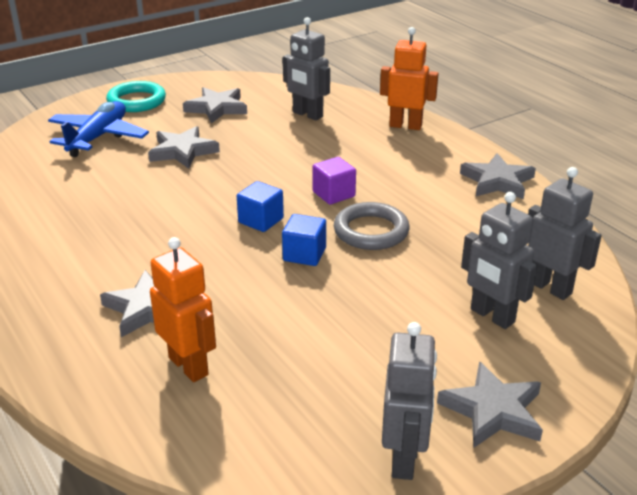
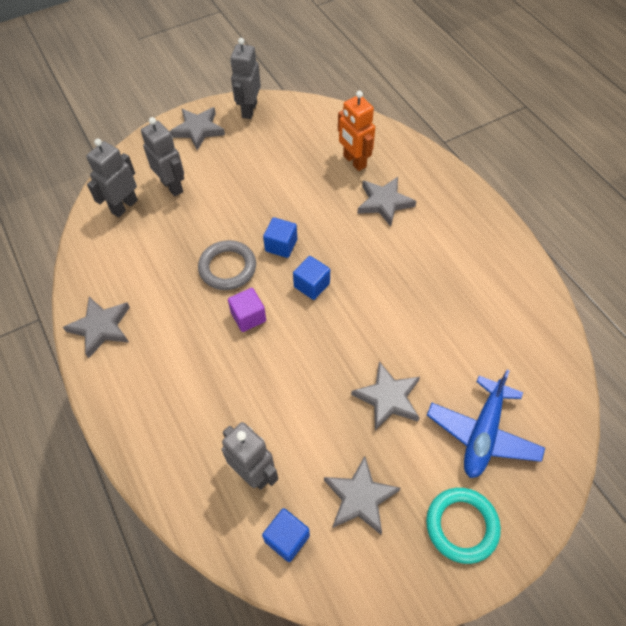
camera: 175 degrees left, 25 degrees up
(276, 93) = (287, 538): none -> blue cube
(405, 126) = (150, 438): orange robot -> none
(550, 287) = (124, 206): grey robot -> grey robot turned 75 degrees clockwise

